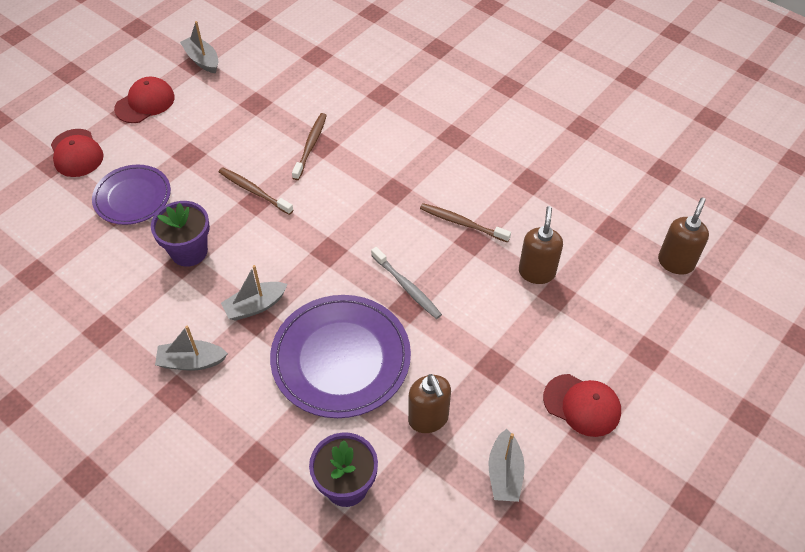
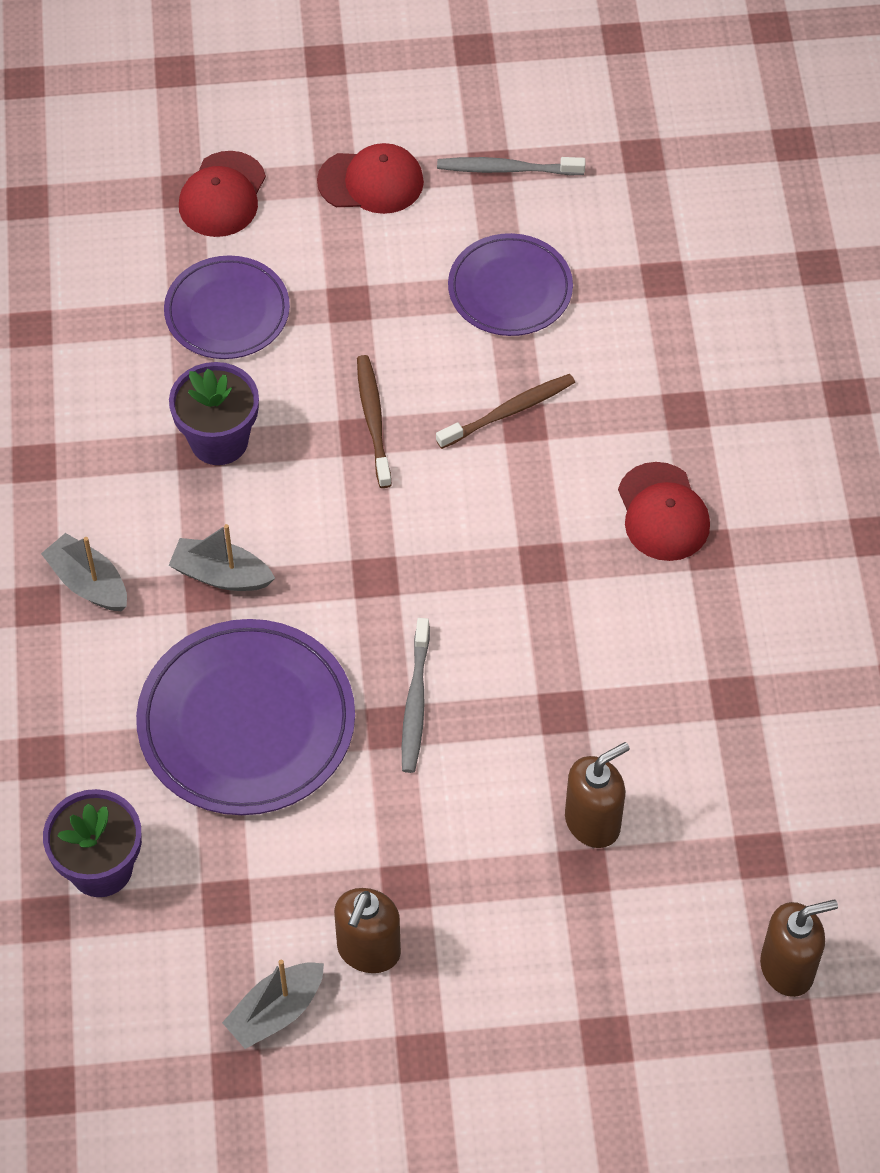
camera: 45 degrees right, 5 degrees up
(202, 60) = (506, 169): grey boat -> grey toothbrush
(256, 101) = (510, 289): none -> purple plate
(428, 419) = (263, 877): brown soap dispenser -> brown soap dispenser (368, 950)
(462, 223) = (577, 678): brown toothbrush -> none
(582, 405) = (450, 1022): red cap -> red cap (663, 512)

